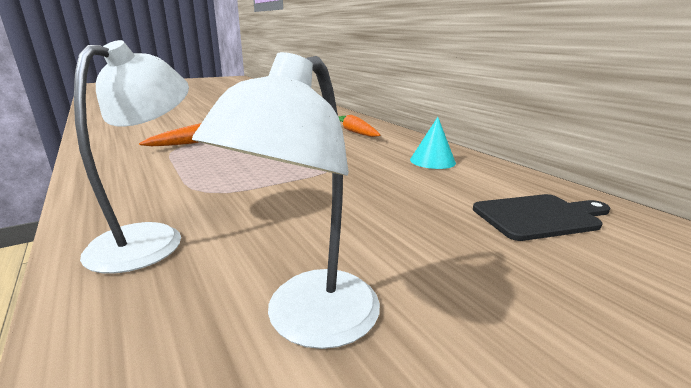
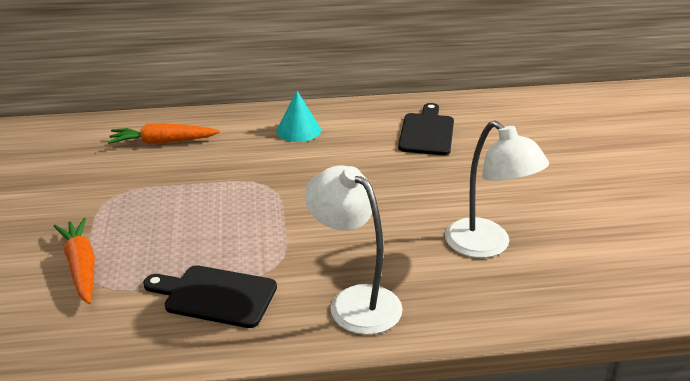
camera: 65 degrees left, 10 degrees up
(161, 179) = (215, 296): none -> black cutting board

